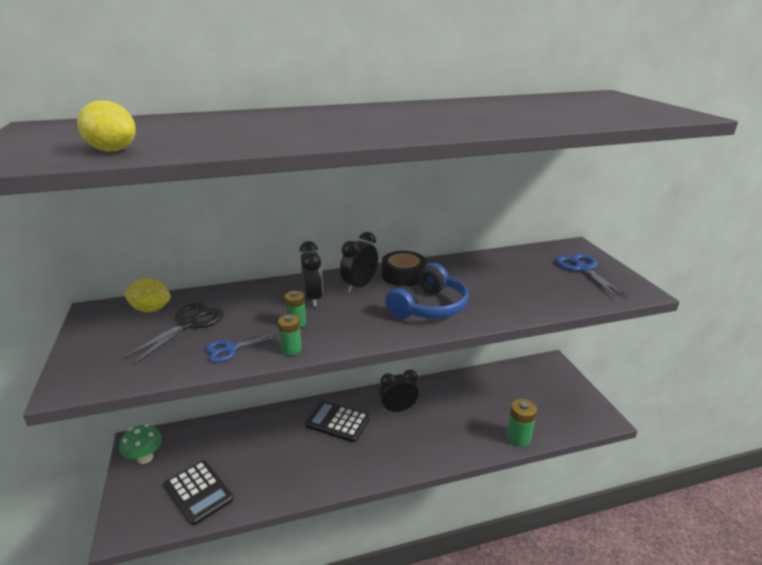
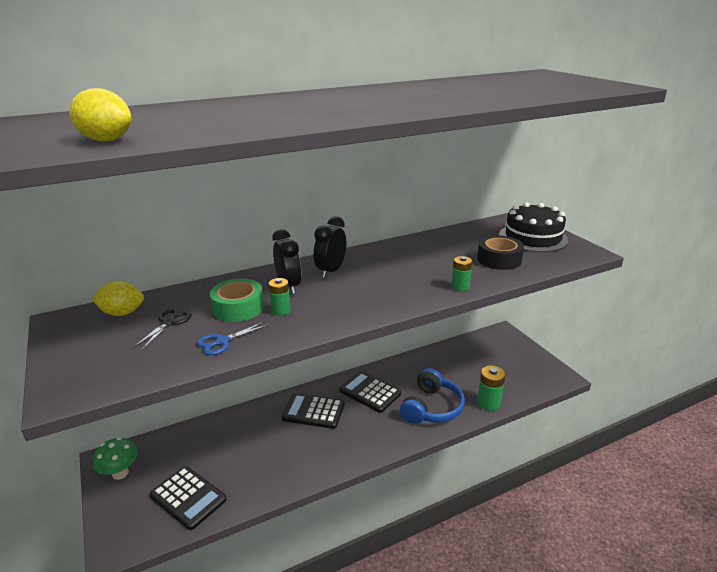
camera: 10 degrees left, 0 degrees up
(189, 324) = (169, 322): black scissors -> black scissors, size x0.65
(257, 315) = (238, 308): none -> green tape
(291, 349) = (284, 335): green battery -> green battery (460, 287)
(398, 409) = (370, 392): black clock -> black calculator
(403, 275) = (370, 257): black tape -> black tape (499, 259)
(428, 307) = (404, 283): blue headphones -> blue headphones (431, 407)
(583, 269) = (533, 237): blue scissors -> black cake

